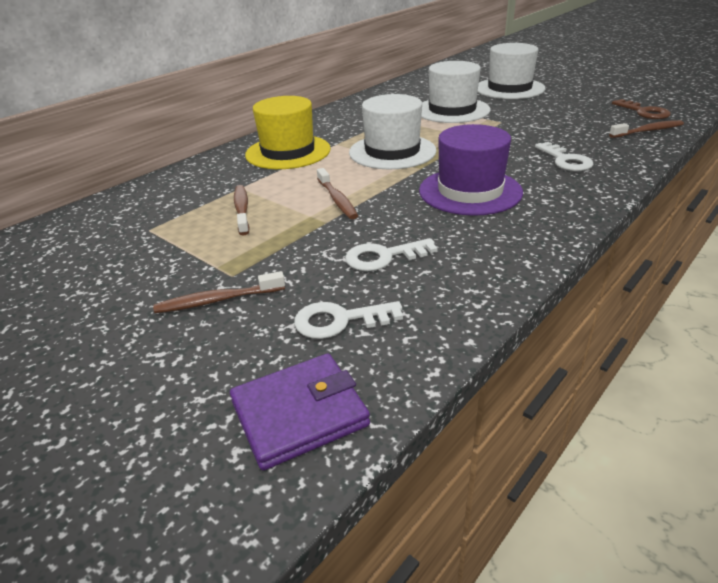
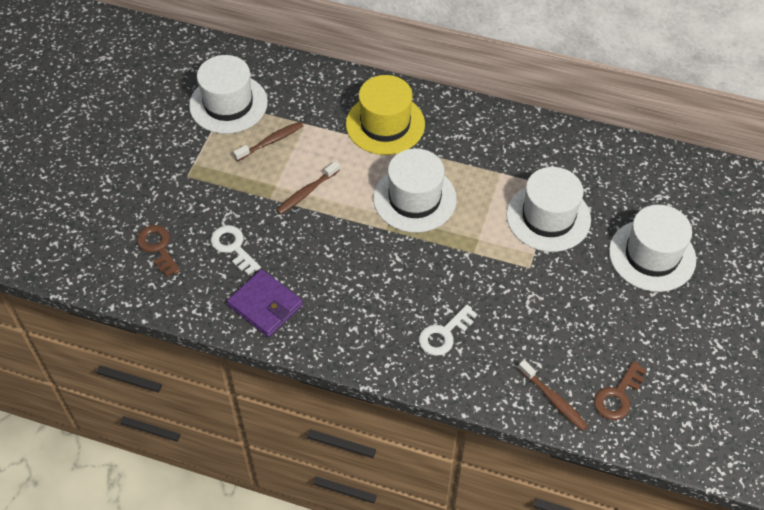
camera: 65 degrees right, 20 degrees up
(151, 228) = (228, 104): none -> white hat
(217, 300) = (159, 181): brown toothbrush -> none
(299, 413) = (83, 257): purple wallet -> purple wallet (265, 305)
(340, 320) = (158, 248): white key -> brown key
(470, 191) = (352, 274): purple hat -> none

